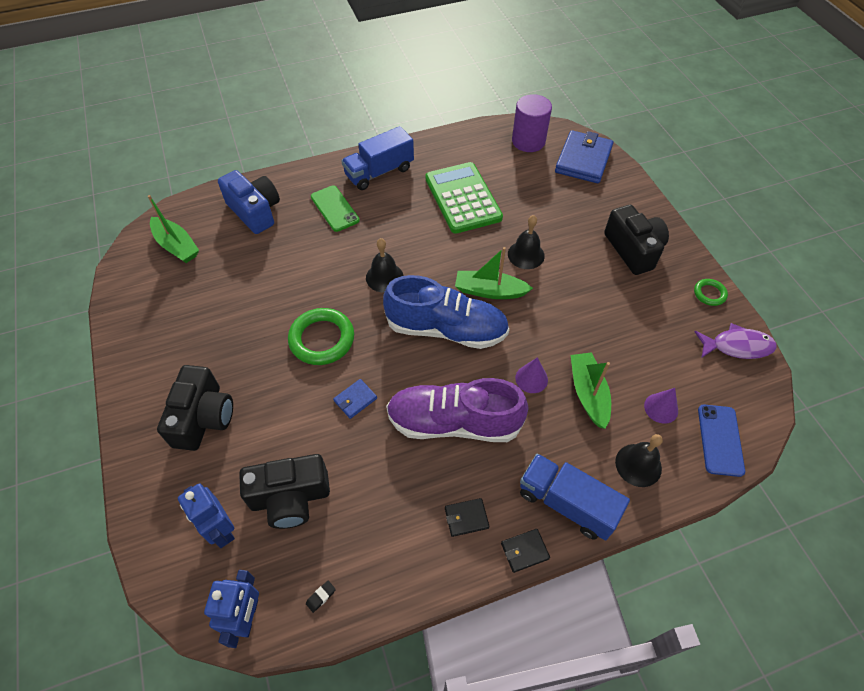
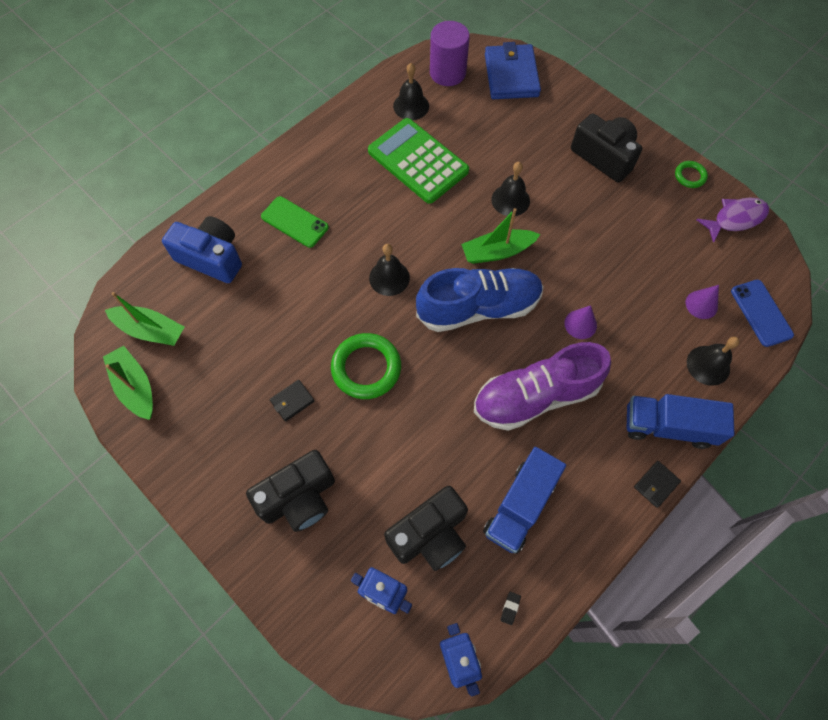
camera: 25 degrees left, 10 degrees up
(203, 418) = (299, 498): black camera -> black camera turned 75 degrees clockwise
(355, 400) = (434, 414): blue wallet -> none
(379, 172) = (316, 163): blue truck -> blue truck (520, 506)
(466, 518) = (593, 479): black wallet -> black wallet (292, 401)
(482, 156) = (411, 106): none -> black bell
(588, 393) = (635, 317): green boat -> green boat (135, 387)

